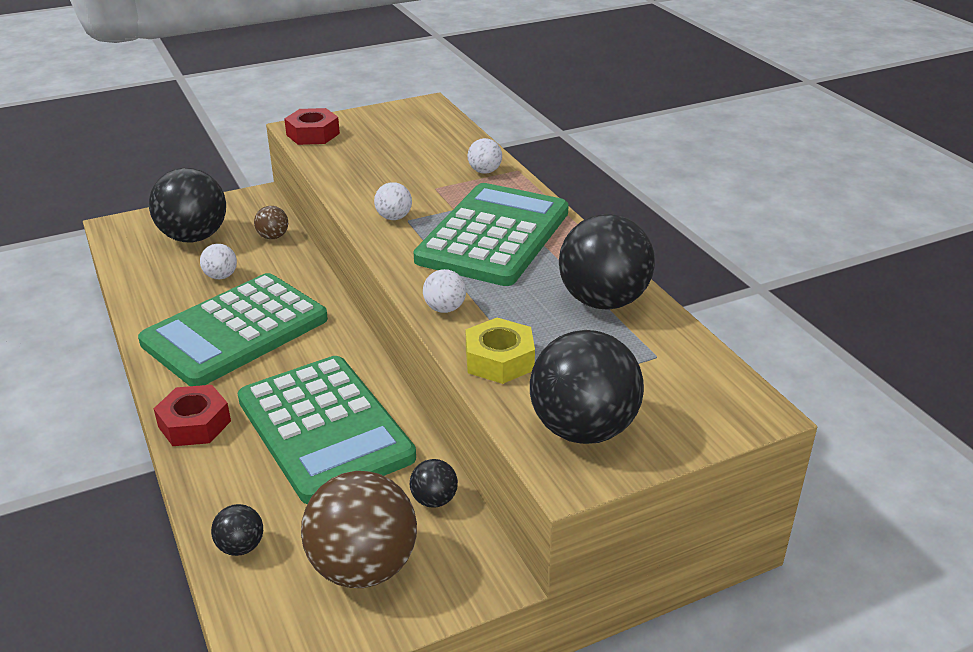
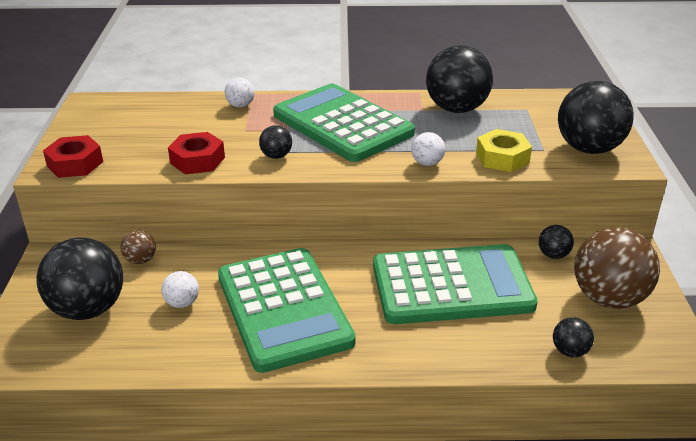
camera: 65 degrees left, 0 degrees up
(194, 424) = (407, 354): red nut -> red nut (197, 160)
(394, 217) = (276, 156): white ball -> black ball

